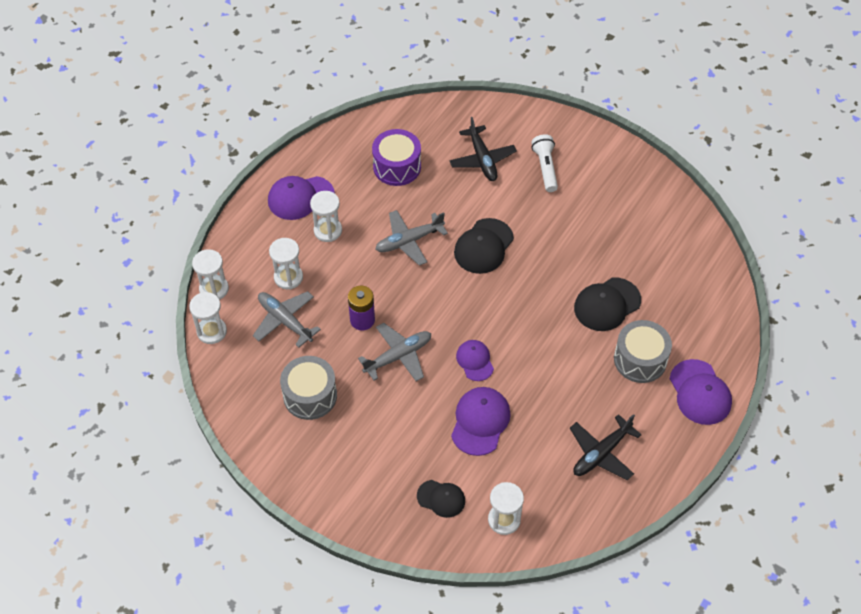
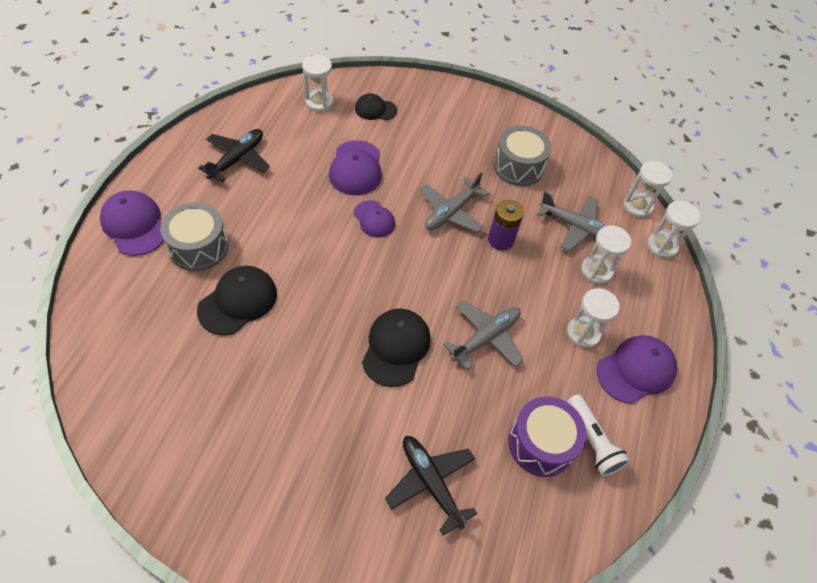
camera: 160 degrees right, 0 degrees up
(545, 168) = (338, 488): white flashlight -> white flashlight (592, 441)

